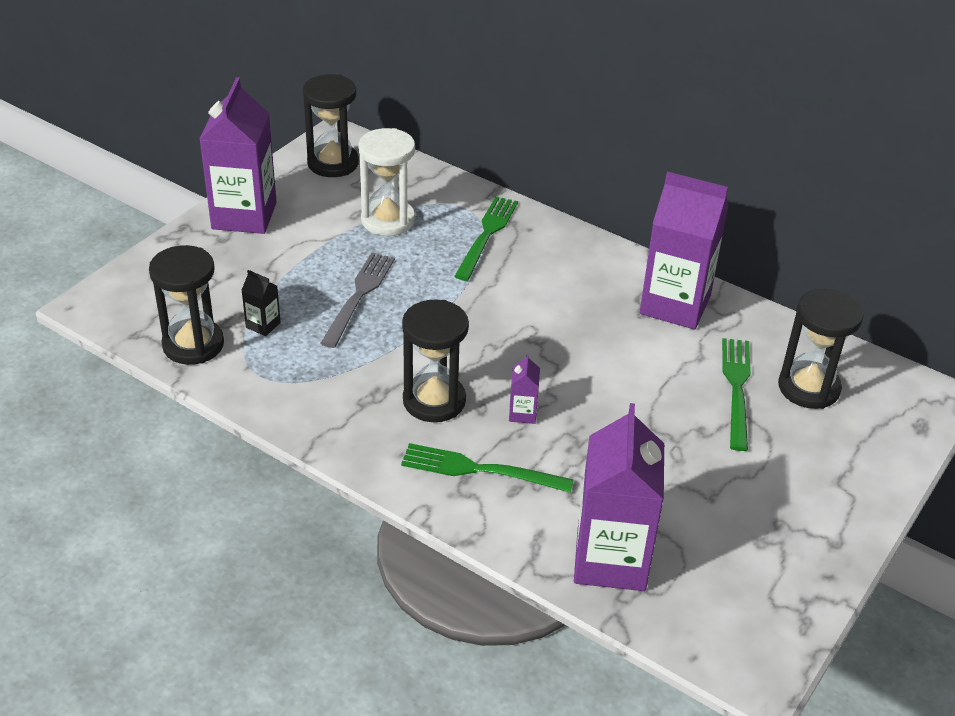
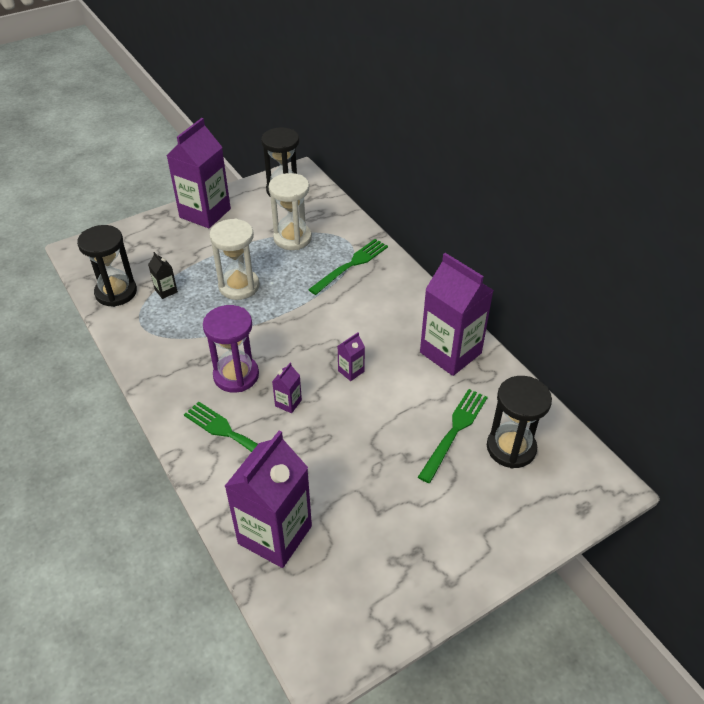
camera: 25 degrees right, 5 degrees up
(359, 295) = (239, 286): grey fork -> white hourglass
(434, 401) = (236, 375): black hourglass -> purple hourglass
(573, 357) = (351, 371): none -> purple carton

